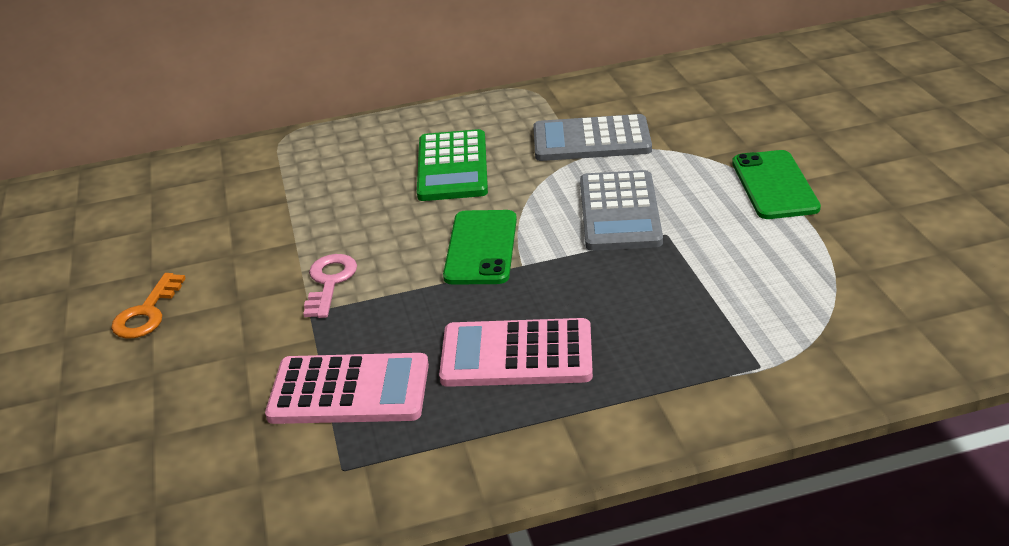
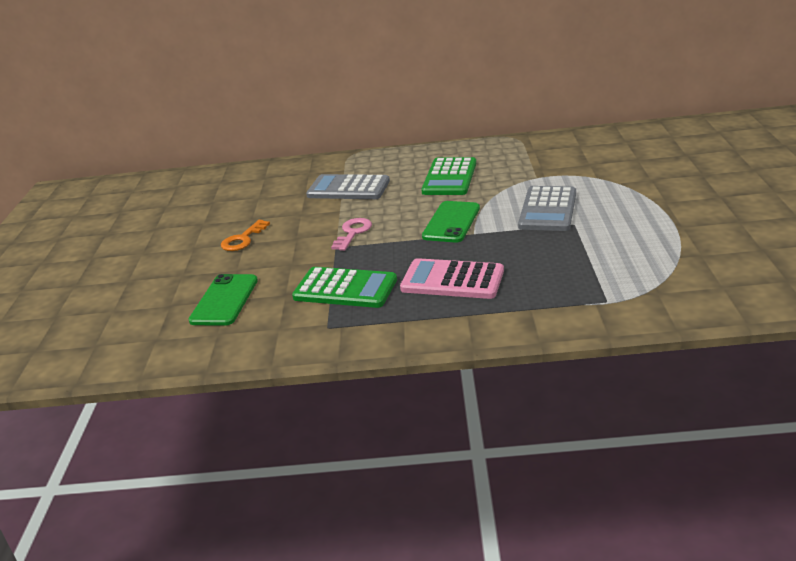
camera: 15 degrees right, 5 degrees down
(349, 390) = (345, 289): pink calculator -> green calculator
(591, 140) = (545, 169): grey calculator -> grey calculator (348, 188)
(774, 185) = (659, 202): green phone -> green phone (224, 300)

